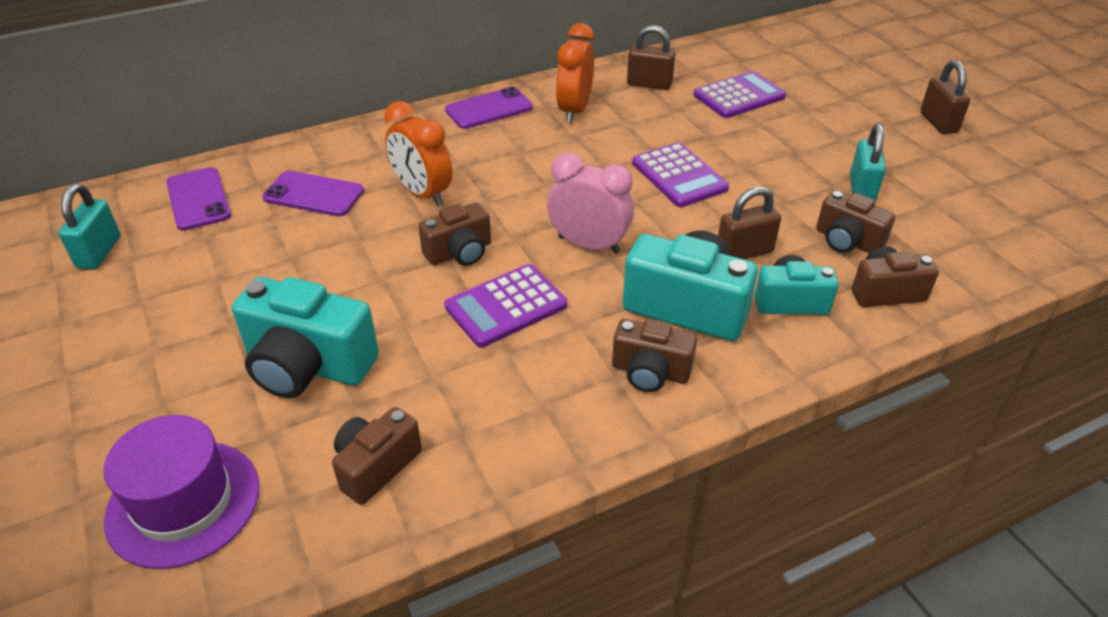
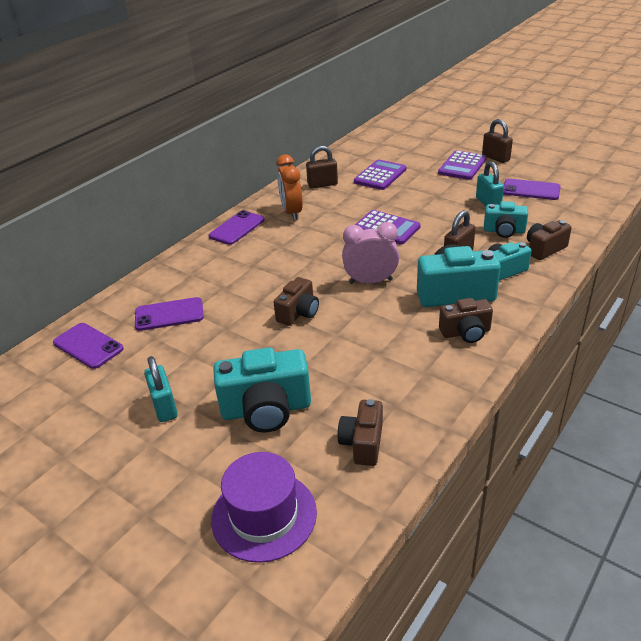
camera: 25 degrees left, 5 degrees down
(99, 252) = (46, 404): turquoise padlock -> turquoise padlock (164, 407)
(422, 194) = (242, 289): orange clock -> none
(506, 306) = (355, 331): purple calculator -> purple calculator (462, 166)
(847, 241) = (504, 231): brown camera -> turquoise camera
(949, 191) = (531, 190): none -> purple phone

